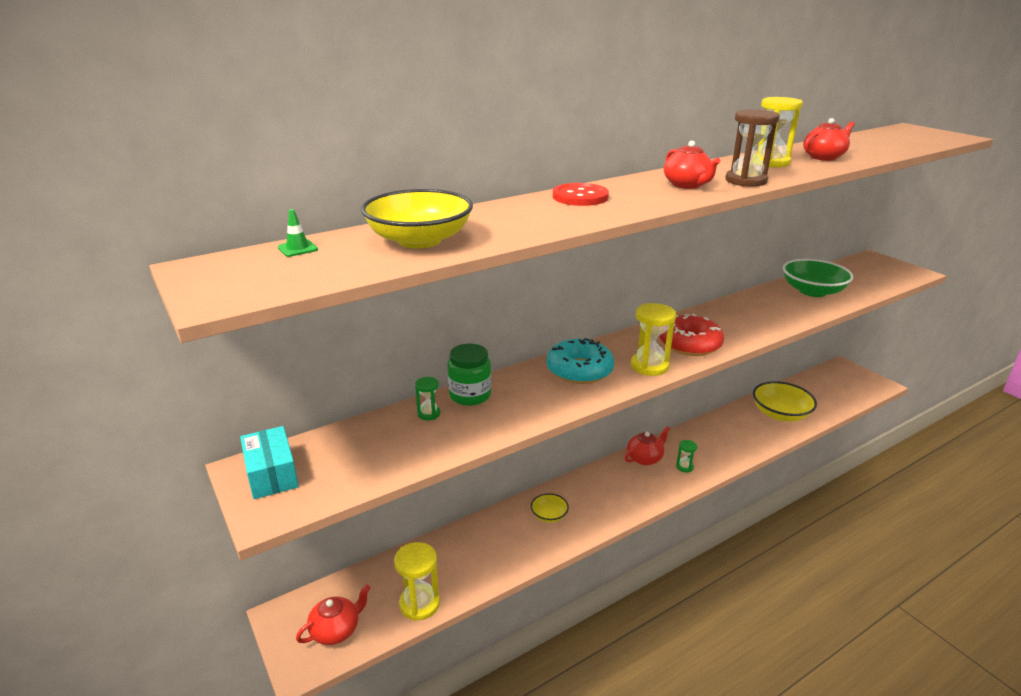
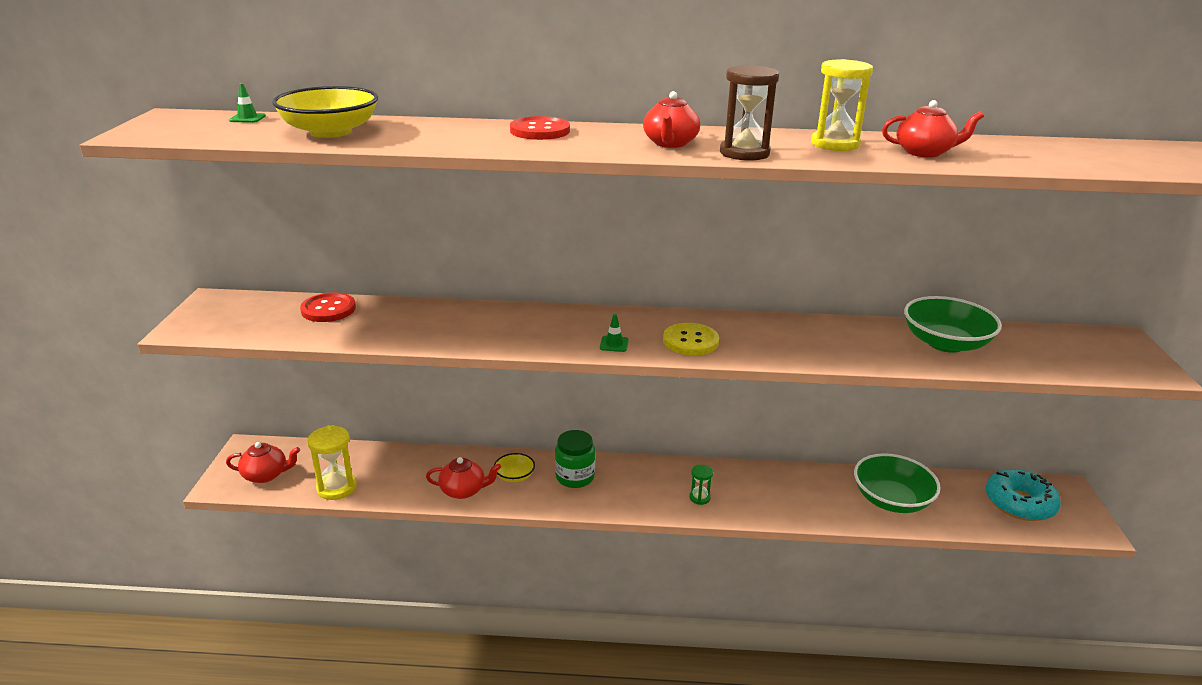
camera: 35 degrees right, 0 degrees up
(271, 474) = (220, 308): turquoise box -> none
(385, 429) = (328, 309): none -> red button
(429, 414) = (374, 311): green hourglass -> none
(470, 395) = (425, 309): green jar -> green jar (575, 477)
(579, 370) = (544, 324): turquoise donut -> turquoise donut (1019, 503)
(645, 458) = (669, 472): red teapot -> red teapot (463, 490)
(649, 366) = (614, 344): yellow hourglass -> green traffic cone
(689, 344) = (690, 341): red donut -> yellow button
(780, 414) = (891, 500): yellow bowl -> green bowl

